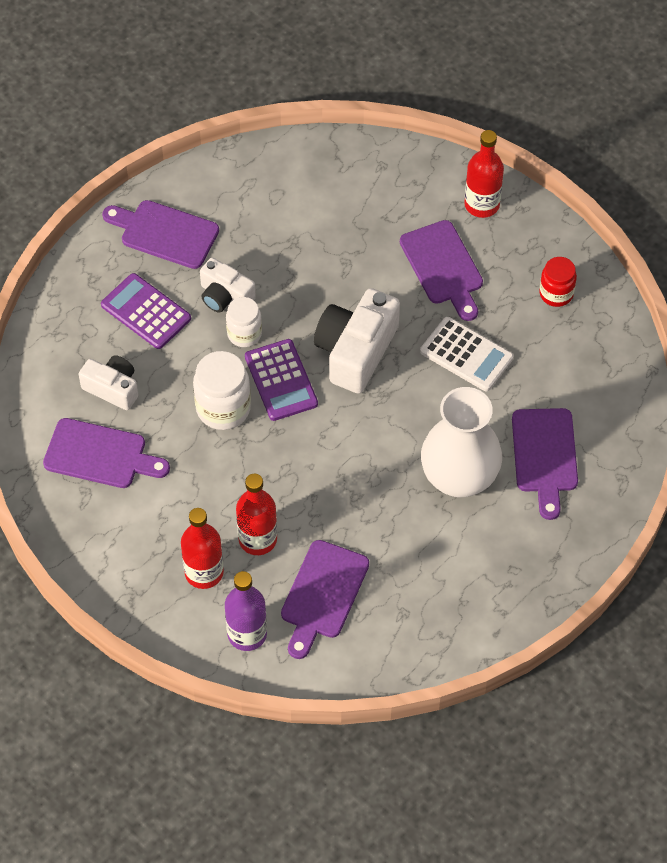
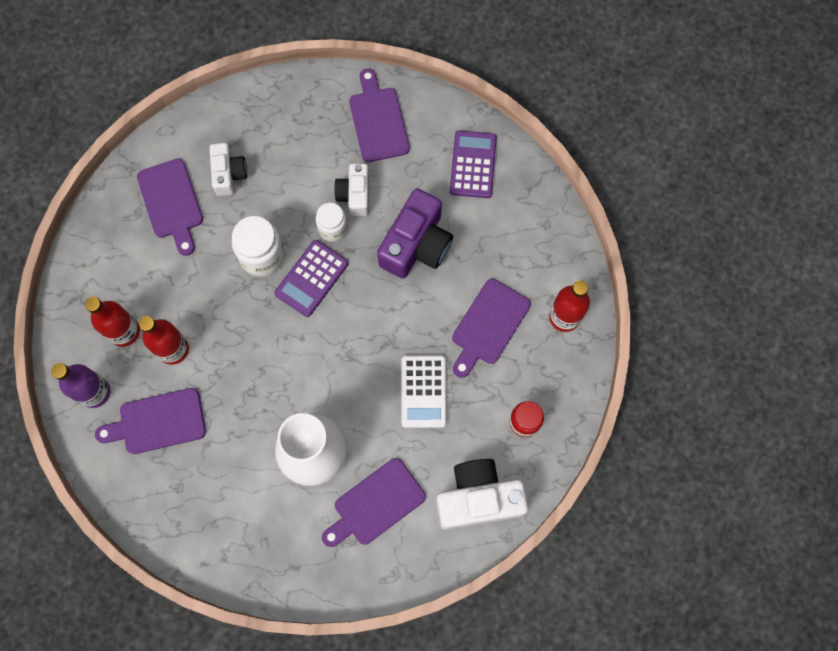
camera: 55 degrees right, 15 degrees up
(146, 312) = (305, 153): purple calculator -> purple calculator (473, 165)
(317, 276) = (416, 244): none -> purple camera
(356, 351) = (372, 313): white camera -> white camera (478, 498)

